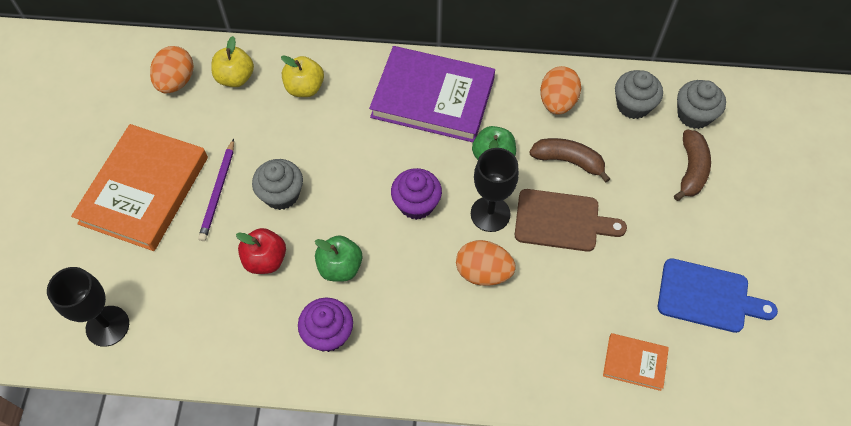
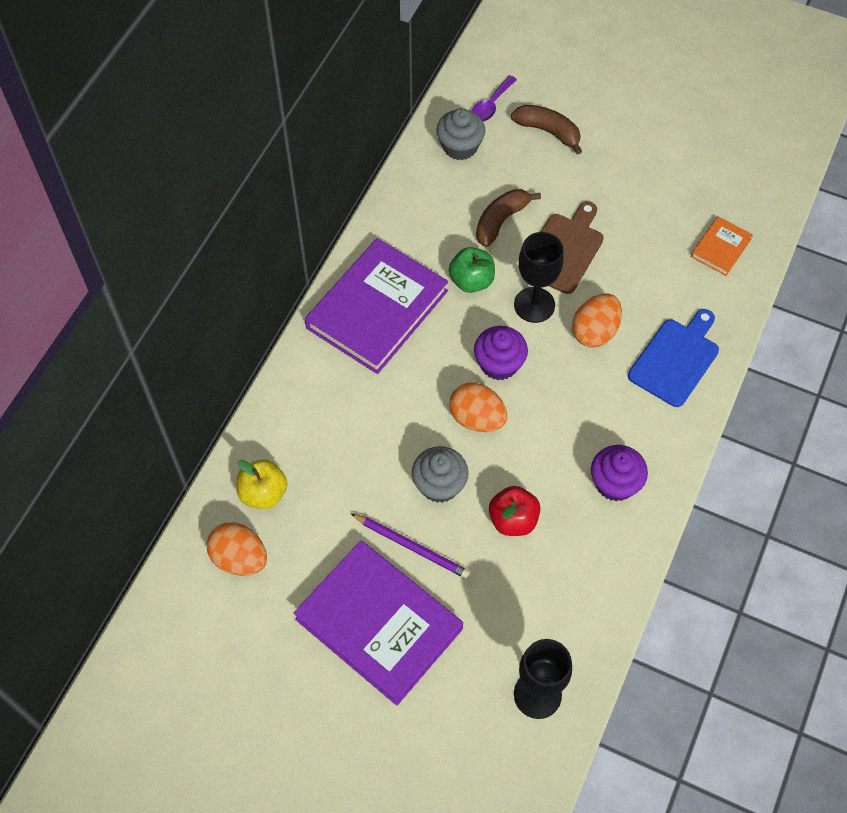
camera: 70 degrees left, 0 degrees up
(144, 190) = (378, 624): orange book -> purple book
(305, 88) = (310, 426): yellow apple -> none
(340, 267) = (546, 452): green apple -> none
(557, 102) = (430, 205): orange egg -> orange egg (477, 418)
(694, 115) = (491, 105): grey cupcake -> purple spoon
(708, 297) = (677, 171): blue cutting board -> blue cutting board (676, 359)

